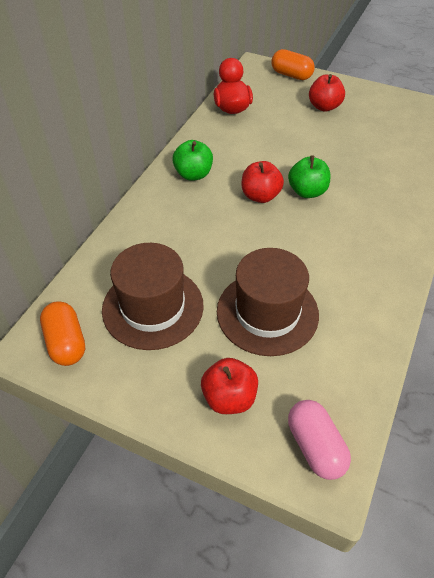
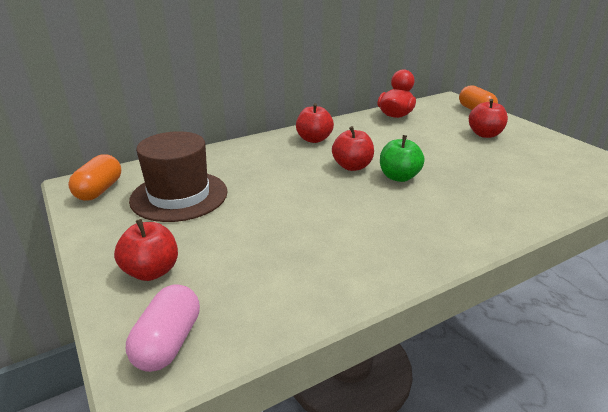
camera: 35 degrees right, 20 degrees down
(193, 174) = (314, 139): green apple -> red apple
(267, 312) = (258, 234): brown hat -> none

